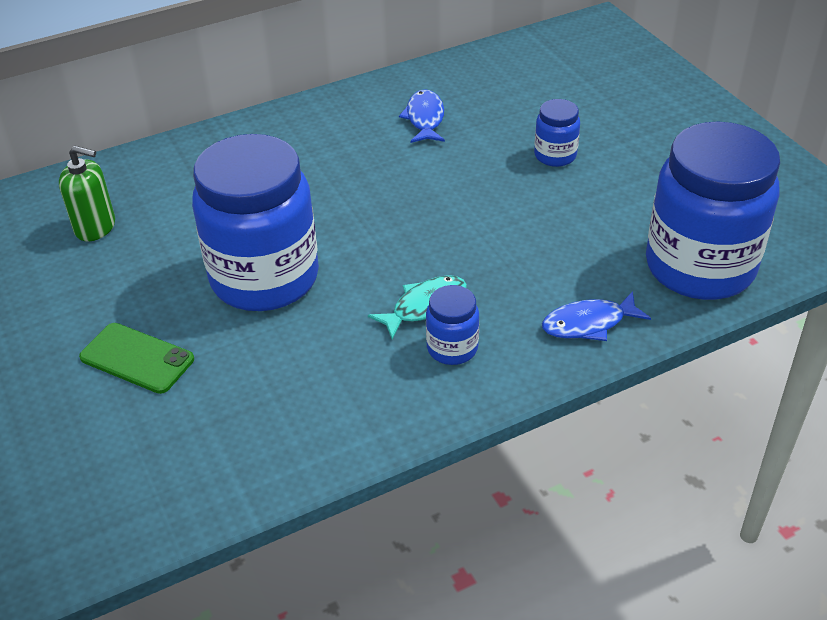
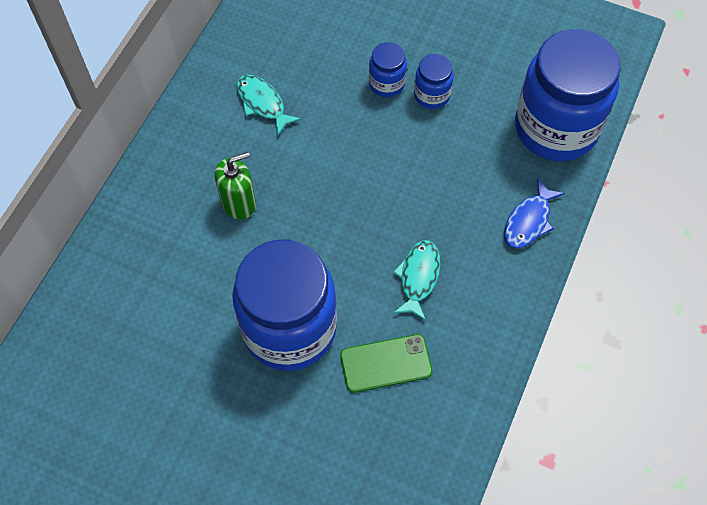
camera: 40 degrees left, 20 degrees up
(95, 227) = (113, 371): green soap dispenser -> green soap dispenser (239, 203)
(137, 358) = (269, 458): green phone -> green phone (386, 364)
(425, 118) = (263, 103): blue fish -> turquoise fish
(452, 348) = (465, 299): blue jar -> blue jar (432, 95)

